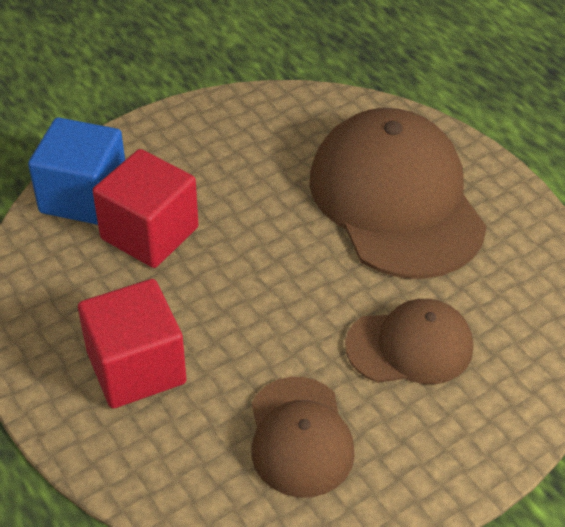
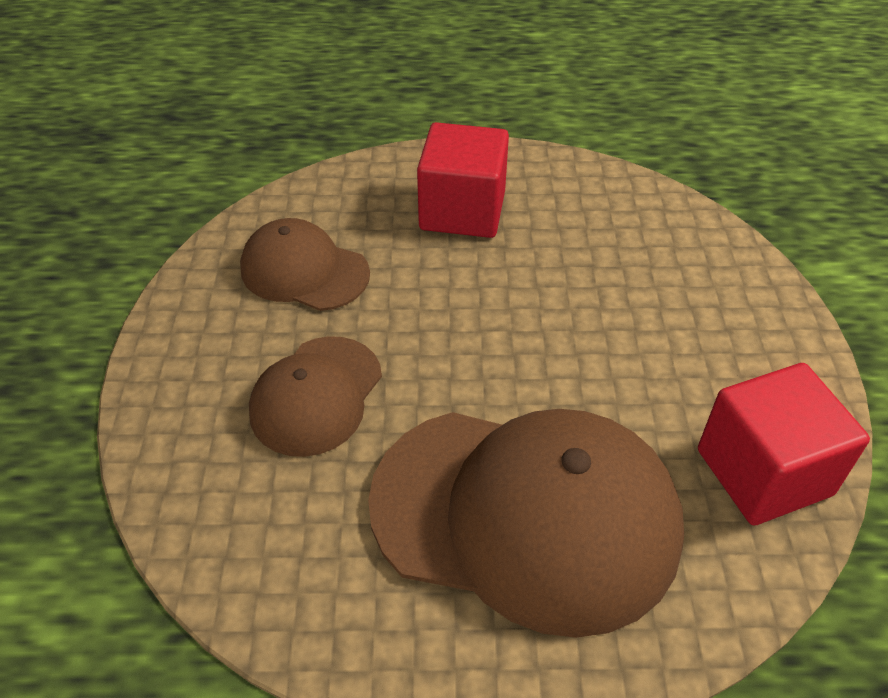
camera: 125 degrees right, 0 degrees up
(84, 196) = (707, 253): blue cube -> none
(149, 233) = (620, 277): red cube -> red cube (763, 472)

